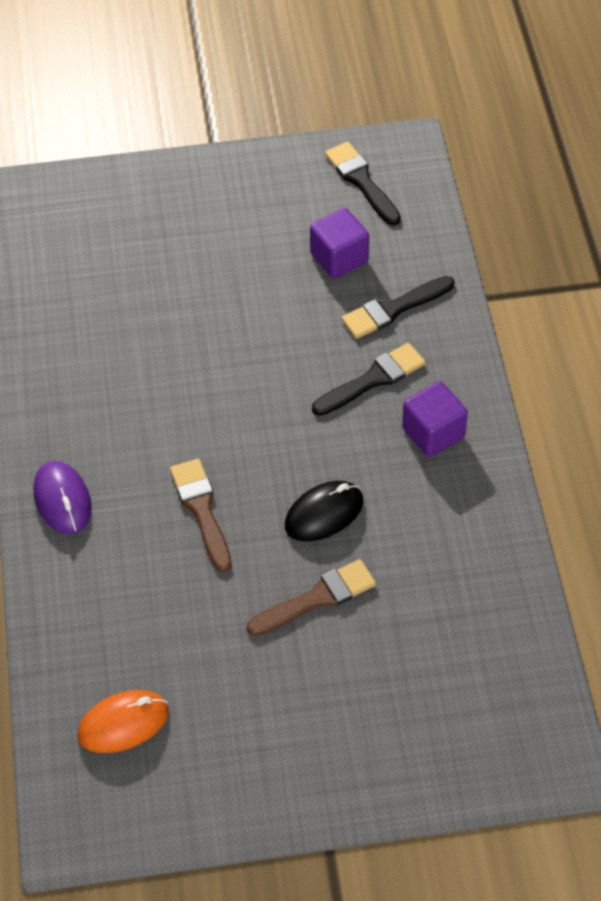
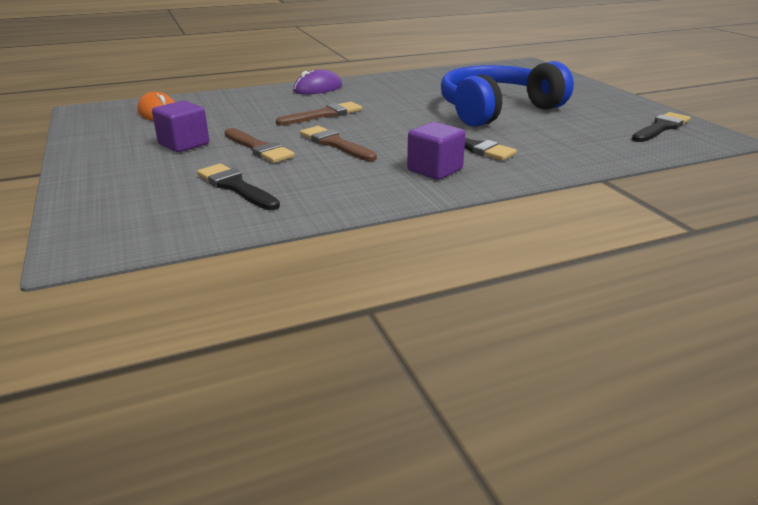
camera: 75 degrees right, 25 degrees down
(245, 311) = (497, 110): none -> blue headphones
(324, 514) = (335, 144): black mouse -> brown brush
(339, 258) = (576, 128): purple cube -> purple cube (184, 144)
(393, 309) = (547, 147): black brush -> black brush (235, 187)

